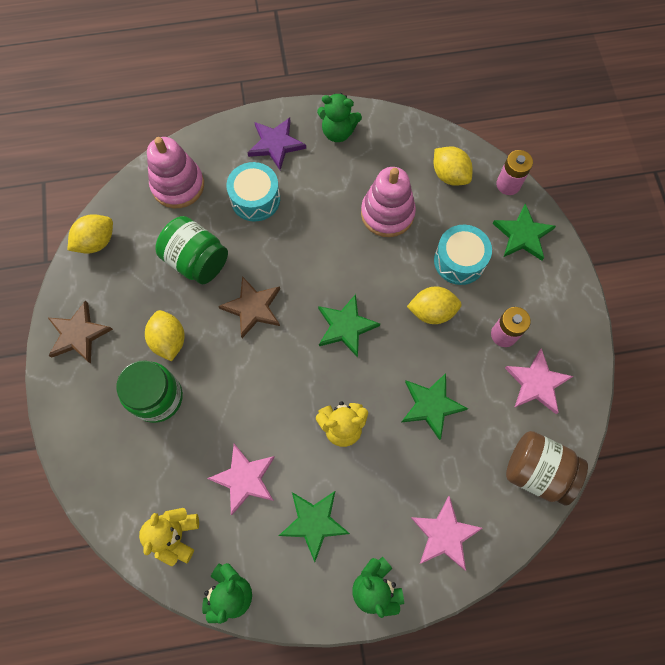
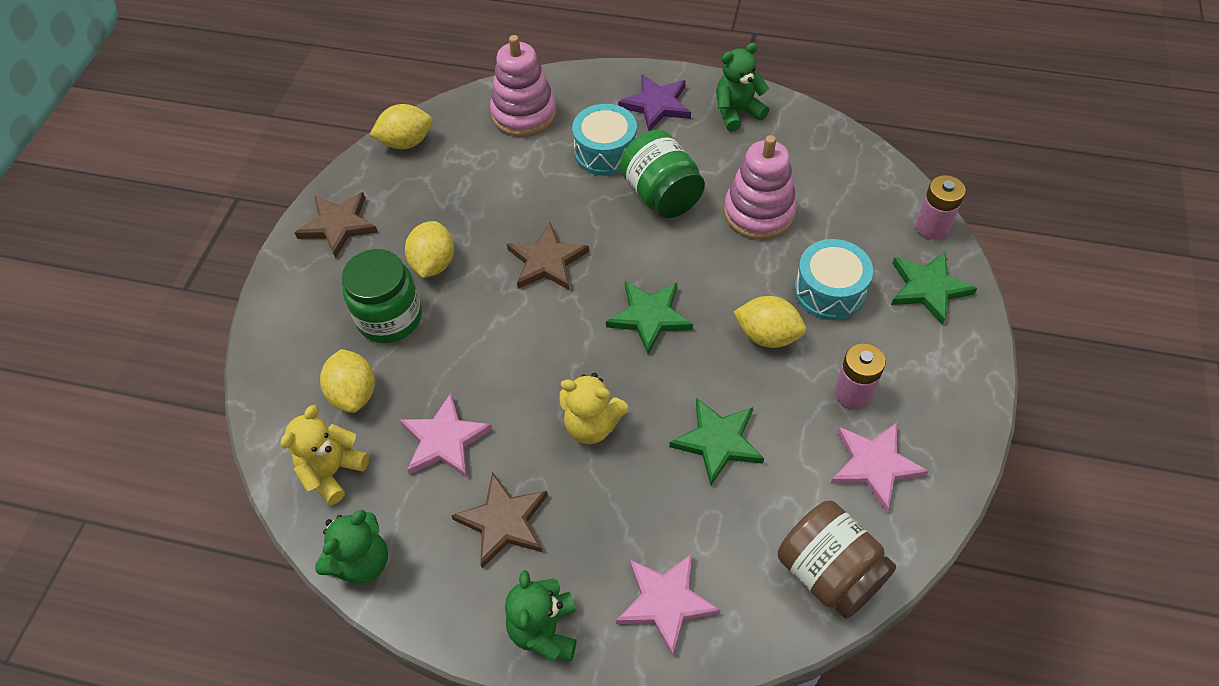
camera: 25 degrees right, 15 degrees down
(197, 261) = (506, 194): green jar -> green jar (661, 195)
(314, 522) = (503, 521): green star -> brown star
(338, 132) = (737, 112): green teddy bear -> green teddy bear turned 120 degrees clockwise
(449, 175) = (858, 195): yellow lemon -> yellow lemon (354, 393)

